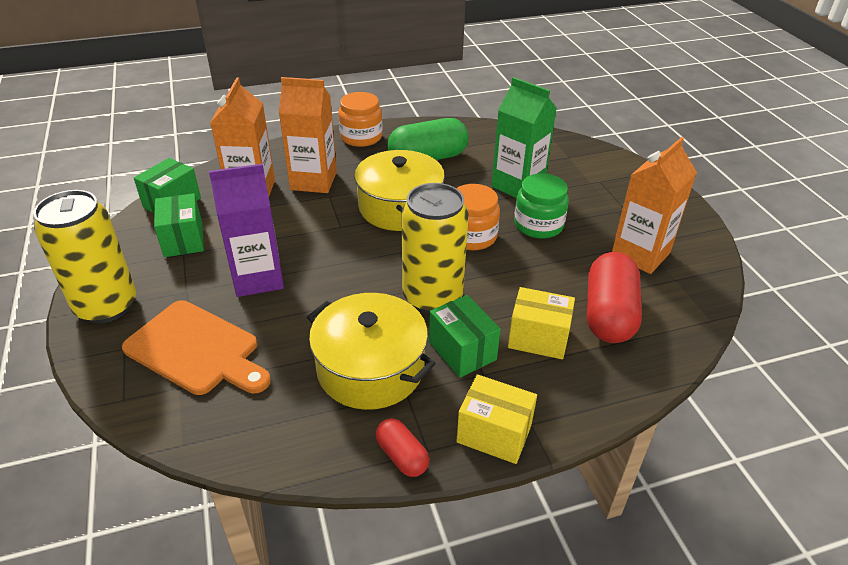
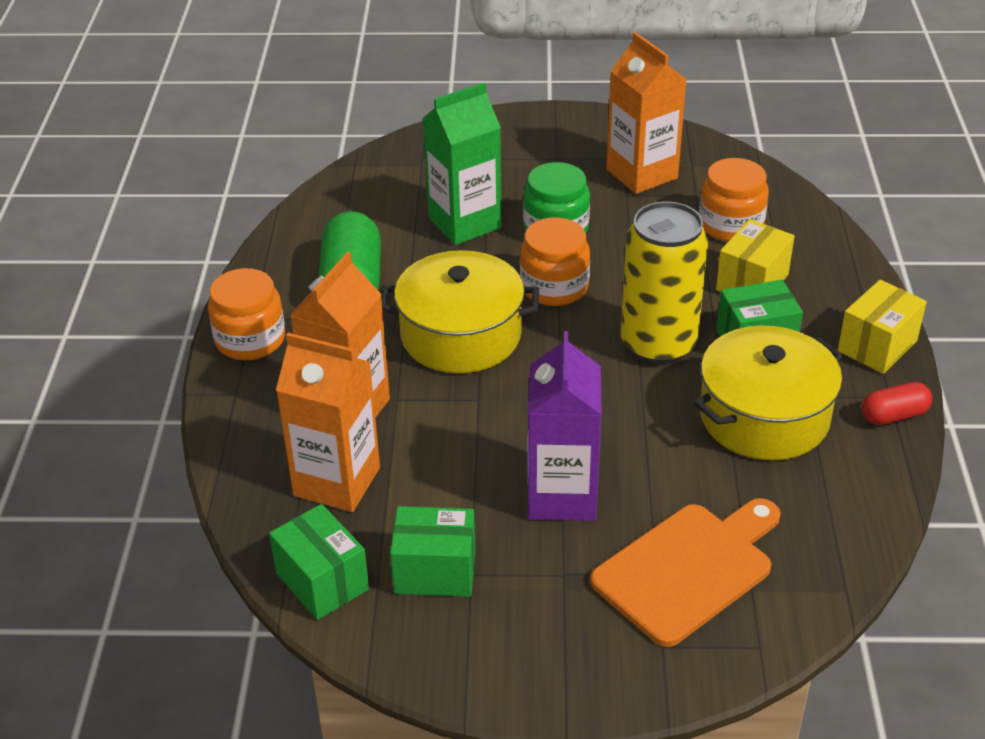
camera: 70 degrees left, 0 degrees up
(106, 306) = (564, 667): yellow can -> none
(609, 314) = (731, 225): red capsule -> orange jar

